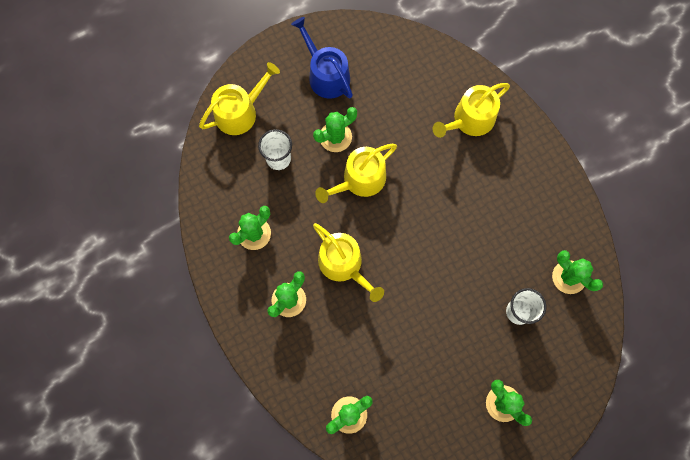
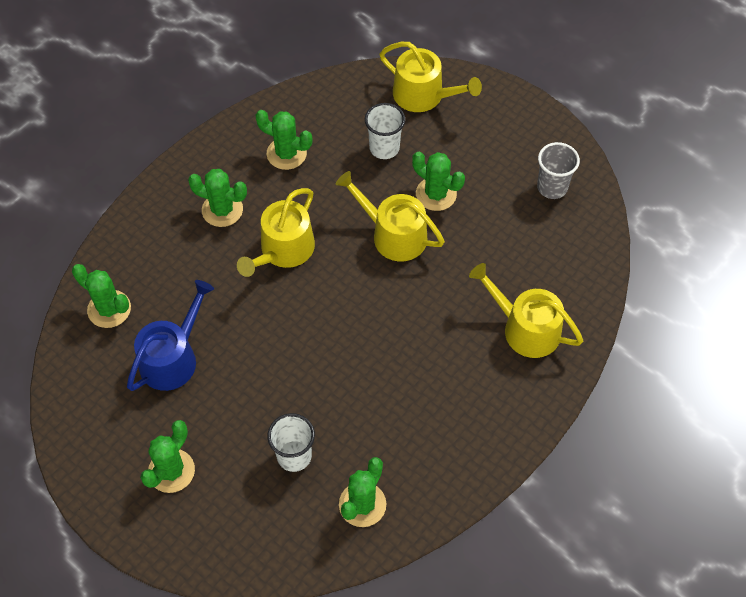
camera: 70 degrees right, 15 degrees down
(326, 74) = (509, 161): blue watering can -> blue watering can (173, 358)
(360, 55) = (552, 187): none -> grey cup

